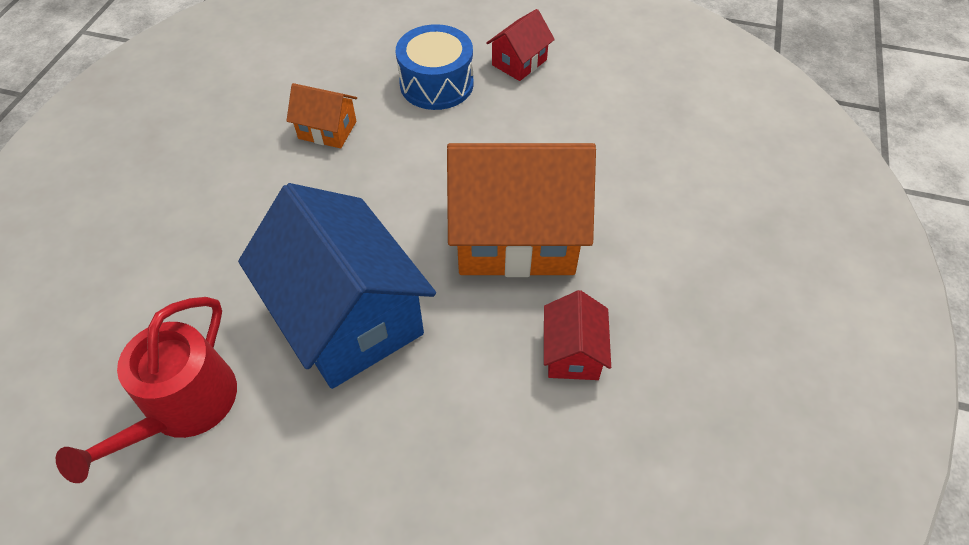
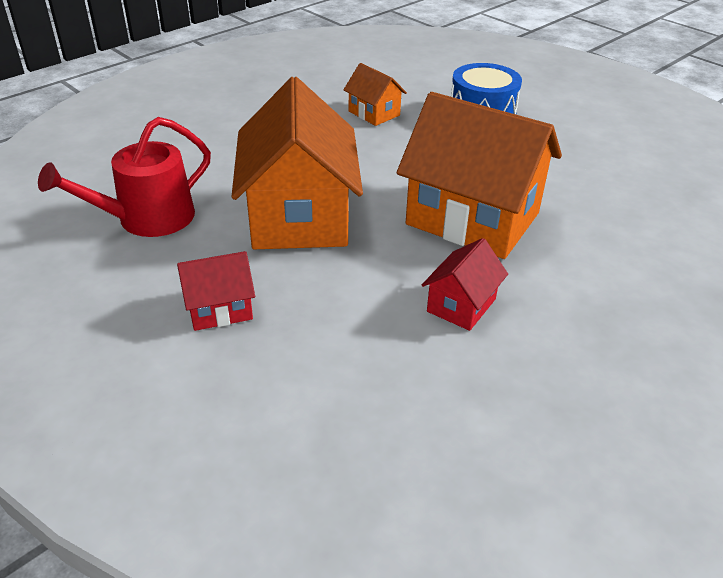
camera: 30 degrees right, 15 degrees down
(348, 317) = (299, 216): blue house -> orange house
(519, 62) = (564, 121): red house -> red house (219, 309)

